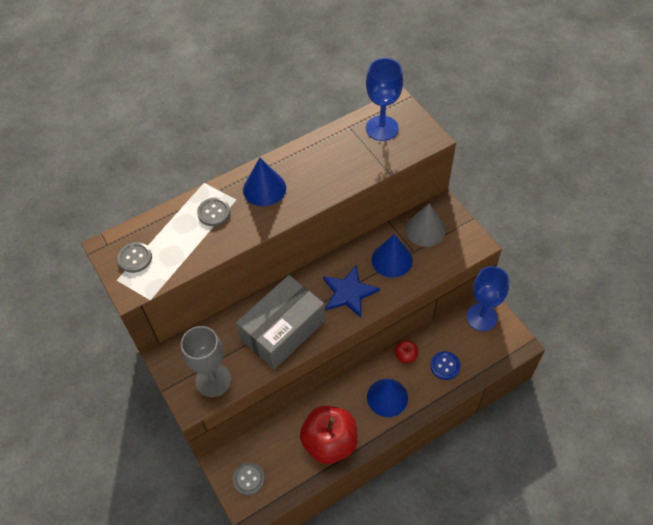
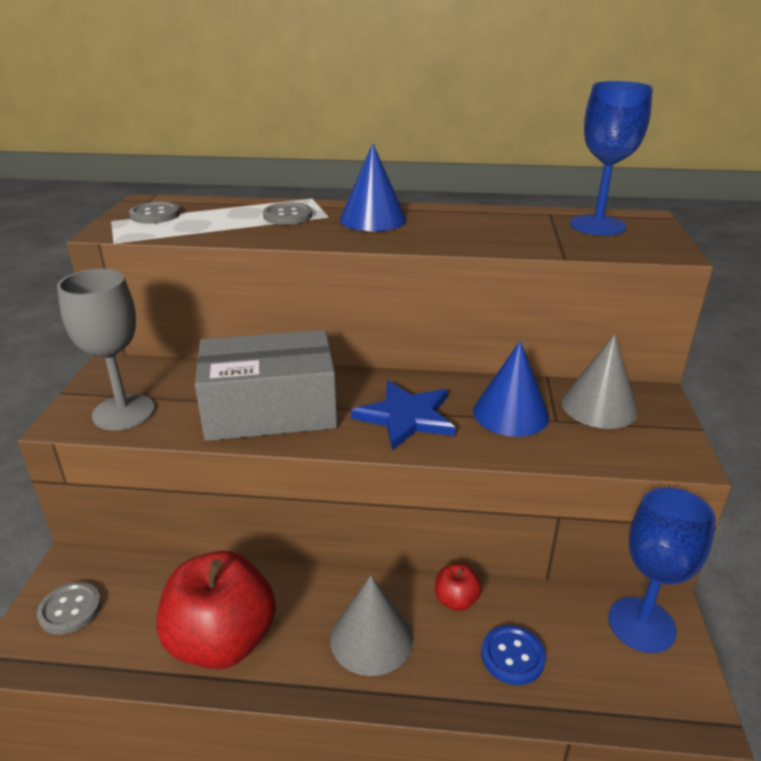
camera: 35 degrees right, 25 degrees down
(387, 397) = (371, 638): blue cone -> grey cone

